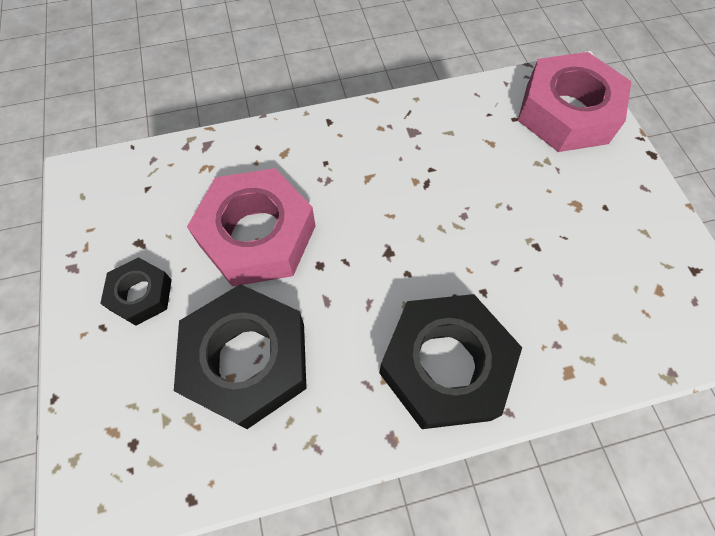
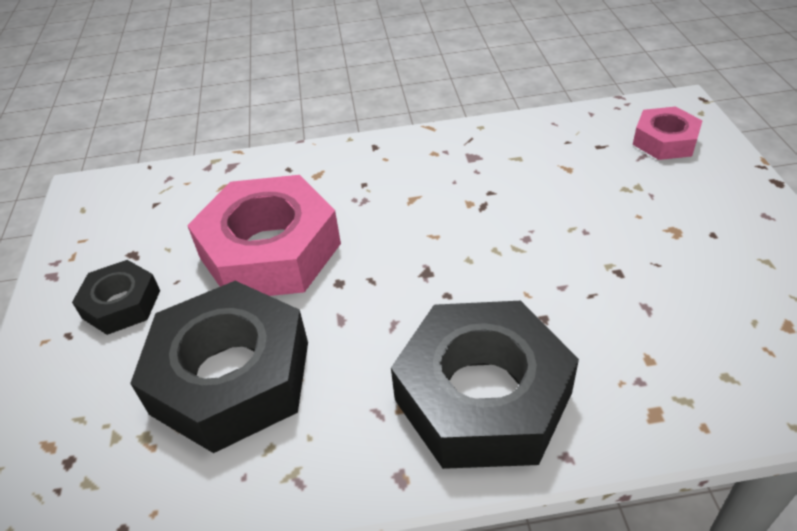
camera: 10 degrees right, 20 degrees down
(566, 113) = (665, 141): pink nut -> pink nut, size x0.52

